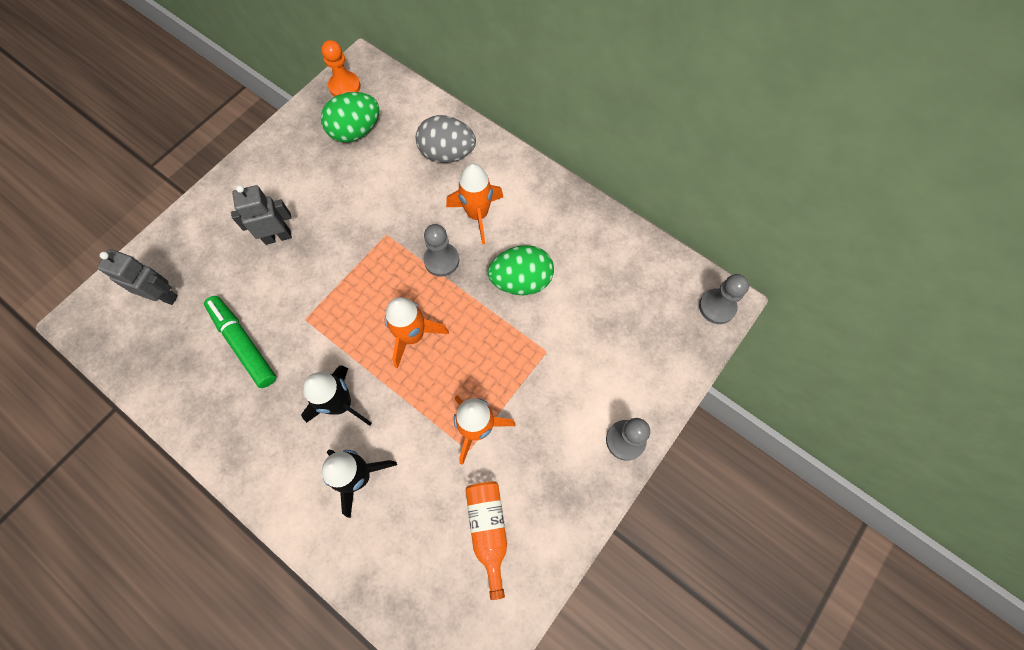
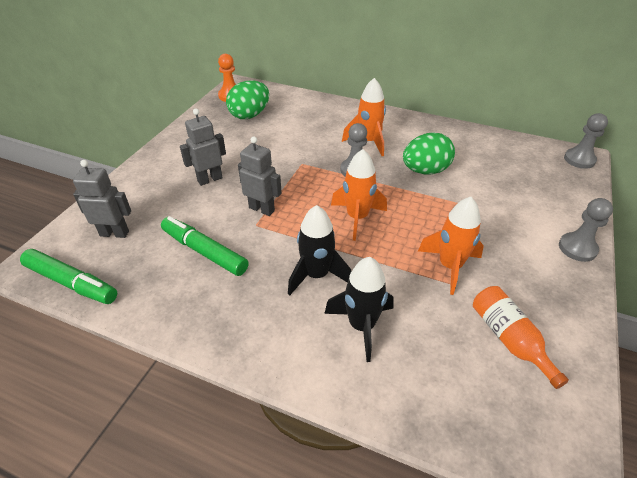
camera: 15 degrees left, 25 degrees down
(113, 352) = (71, 283): none -> green marker
(318, 297) = (262, 209): none -> grey robot
(447, 154) = (326, 116): grey egg -> none

